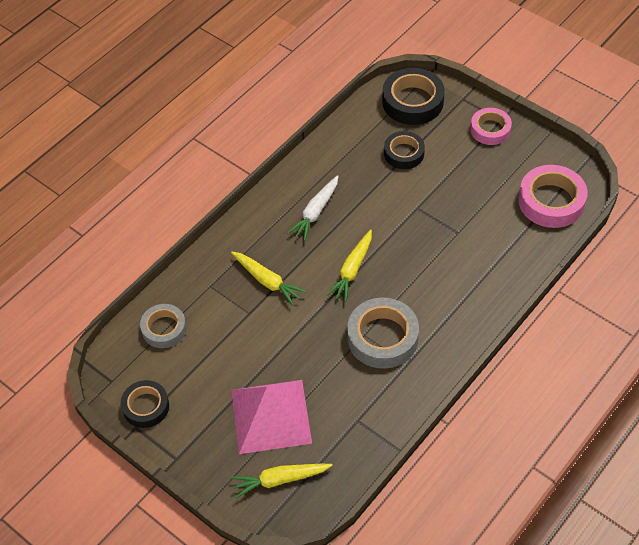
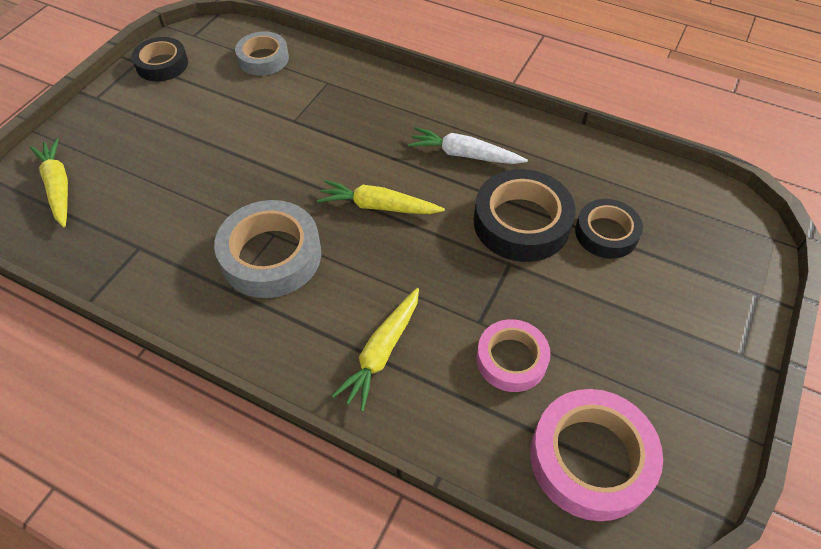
camera: 75 degrees right, 0 degrees up
(267, 281) = (343, 128): yellow carrot -> yellow carrot (382, 352)
(271, 416) = (147, 164): pink pyramid -> none
(412, 101) = (713, 229): black tape -> black tape (521, 222)
(490, 129) = (710, 342): pink tape -> pink tape (511, 359)

